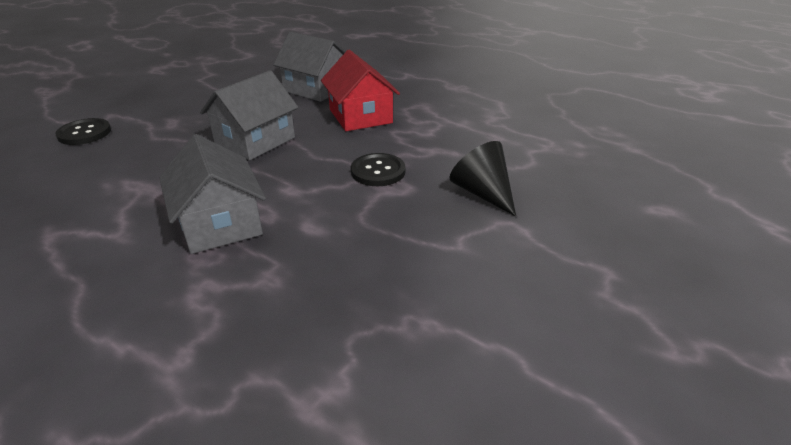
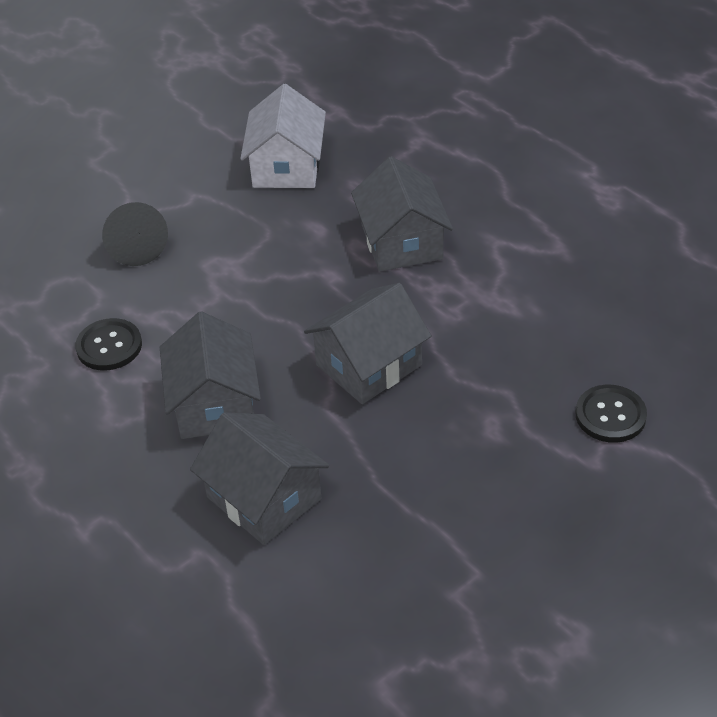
camera: 165 degrees left, 10 degrees up
(360, 116) = (214, 403): red house -> grey house
(363, 294) = (286, 166): none -> white house
(378, 171) = (230, 290): black button -> black button (109, 346)

